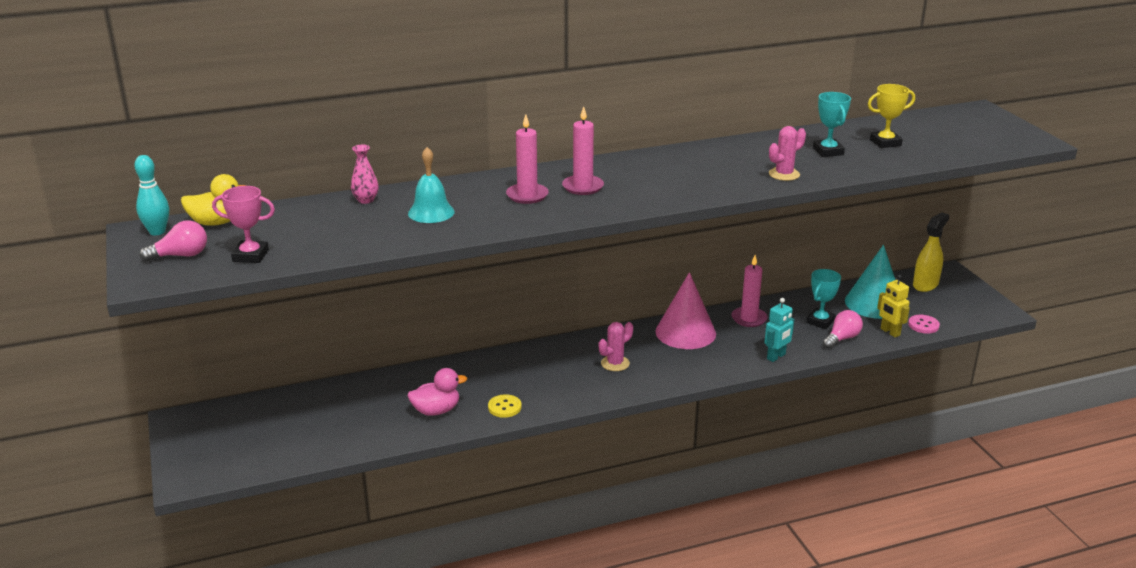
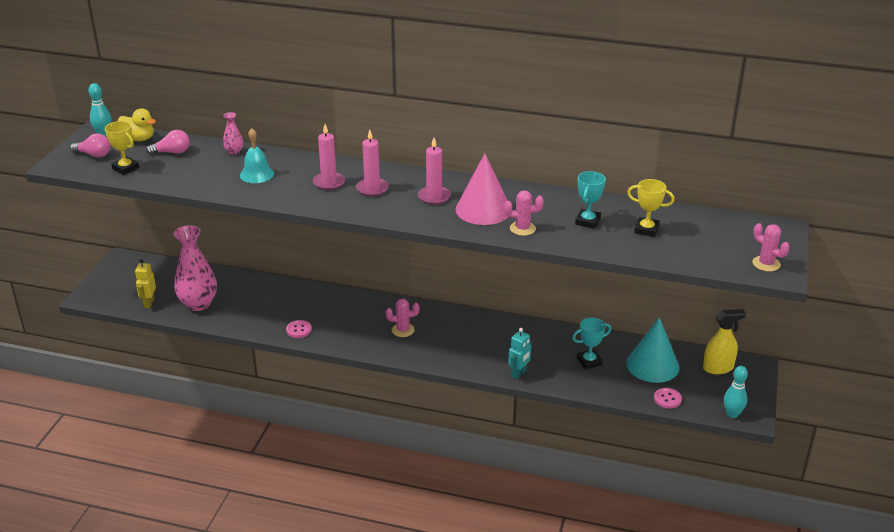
camera: 35 degrees right, 5 degrees up
(250, 256) = (125, 168): pink trophy -> yellow trophy
(348, 428) = (198, 304): none -> pink vase
(436, 410) = (258, 314): pink duck -> none
(504, 407) = (299, 330): yellow button -> pink button
(685, 332) = (479, 328): pink cone -> pink cone (483, 209)
(749, 319) = (538, 337): pink candle -> pink candle (434, 197)
(776, 357) = (519, 373): turquoise robot -> turquoise robot turned 45 degrees counterclockwise
(842, 338) = (587, 381): pink light bulb -> pink light bulb (172, 152)
(890, 332) = (632, 392): yellow robot -> yellow robot (149, 303)
(985, 316) = (732, 414): none -> turquoise bowling pin
(1014, 137) = (766, 264): none -> pink cactus

